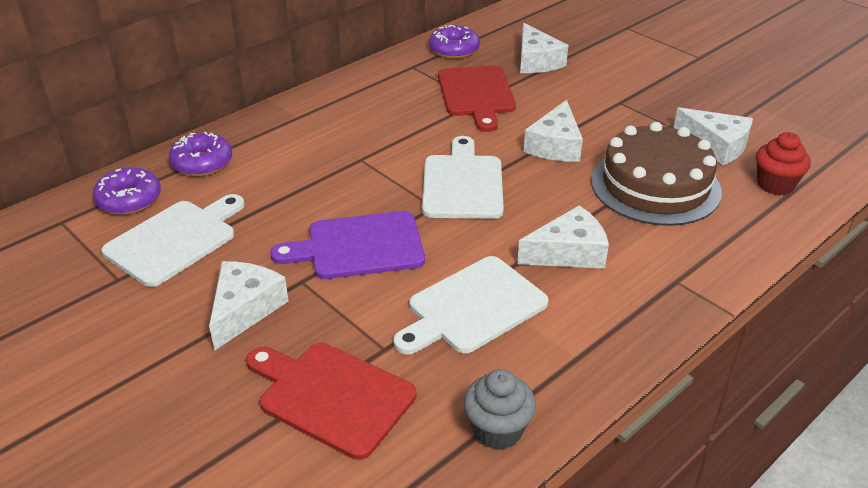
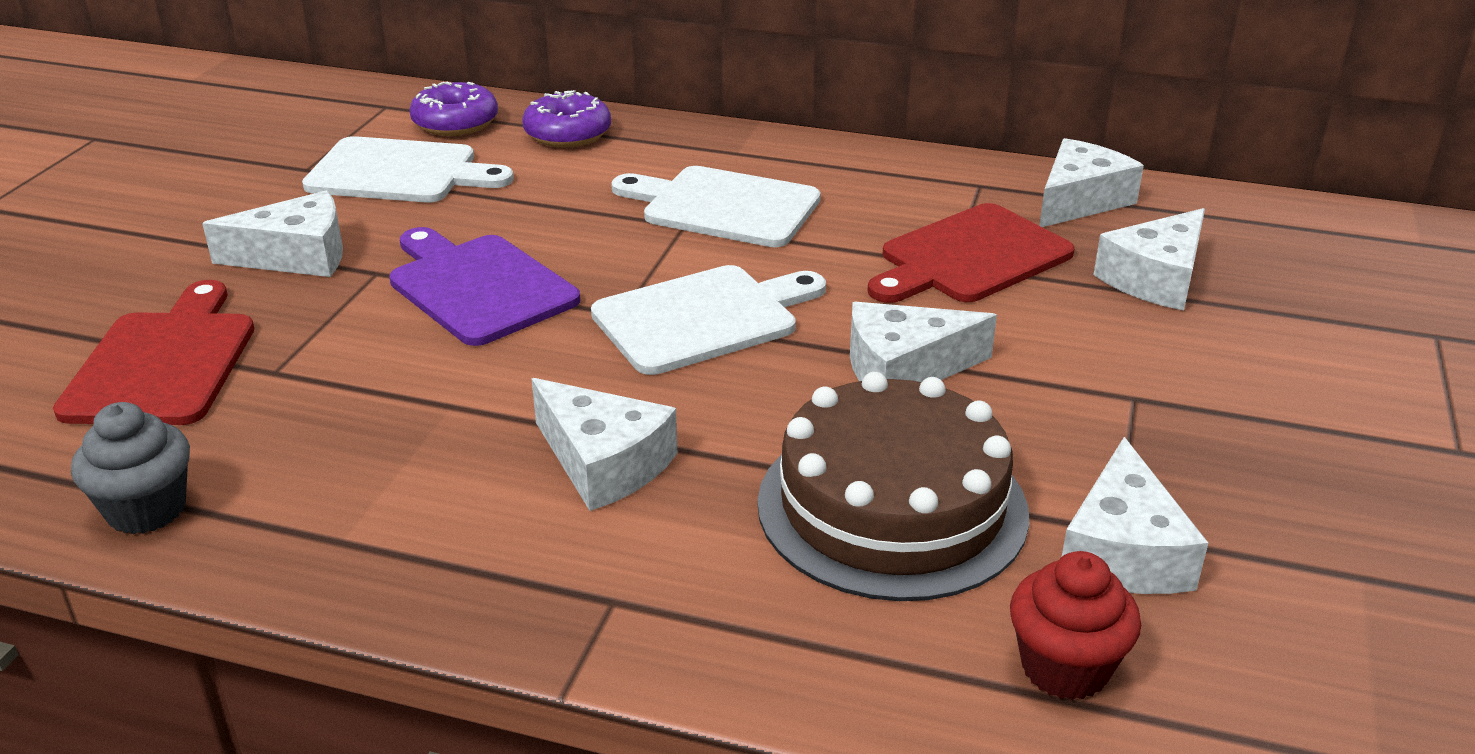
camera: 60 degrees right, 5 degrees down
(454, 50) = (1079, 200): purple donut -> white cheese
(472, 307) = (403, 413): white cutting board -> white cutting board (724, 206)

